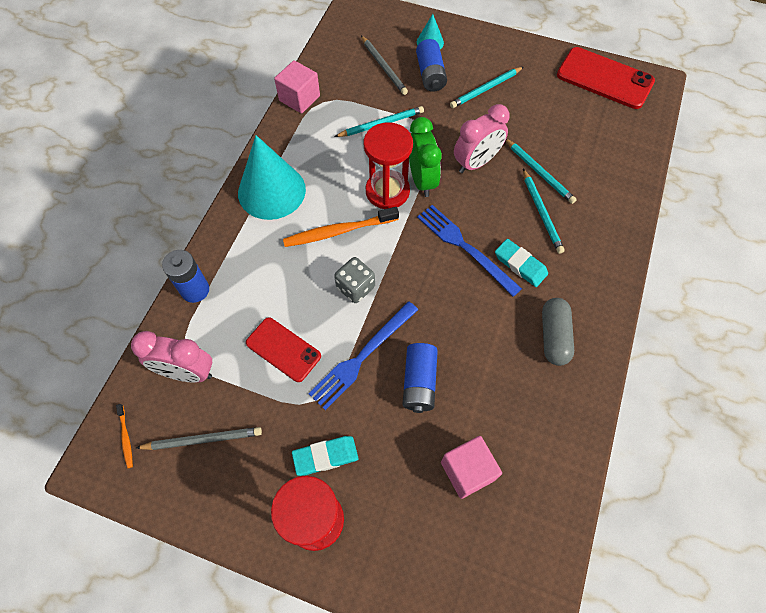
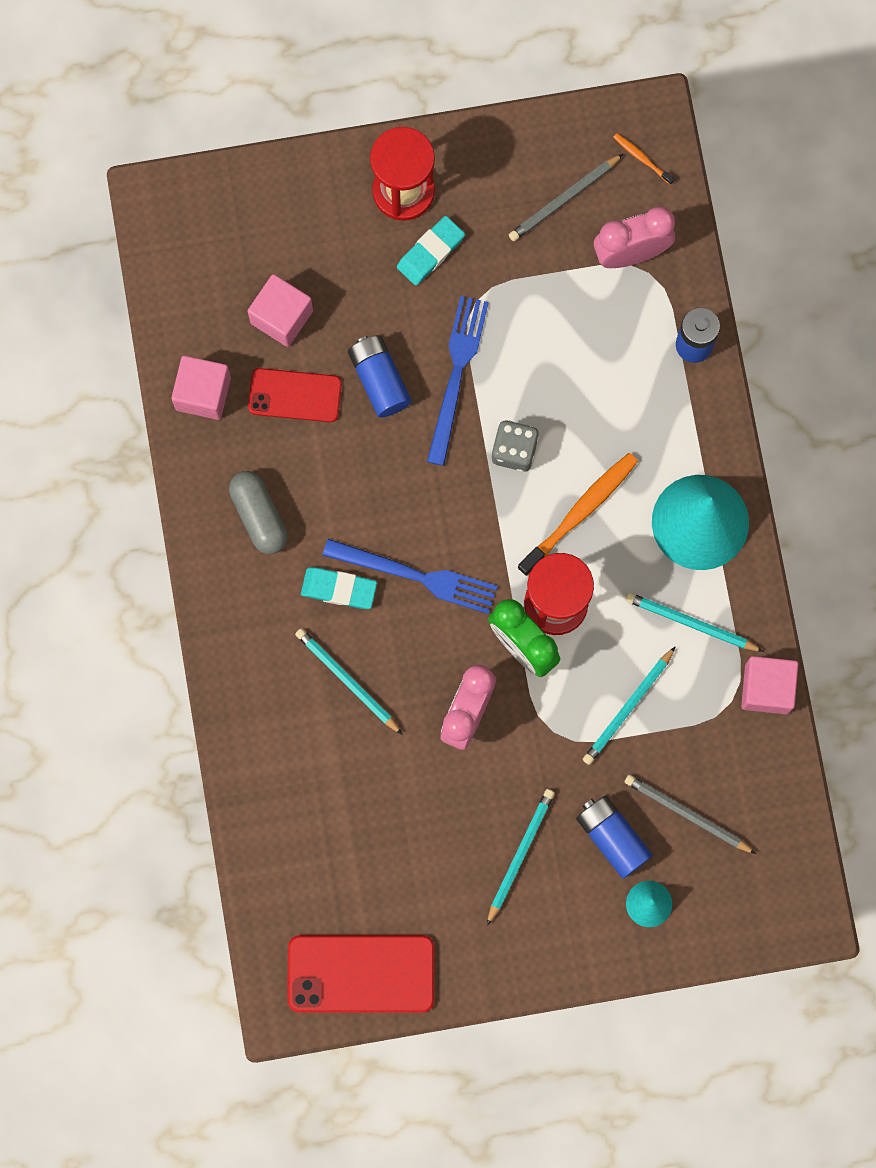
camera: 150 degrees right, 15 degrees up
(283, 349) = (547, 334): red phone -> red phone (295, 395)
(539, 172) = (378, 744): turquoise pencil -> turquoise pencil (690, 623)
(557, 445) = (203, 393): none -> pink cube

